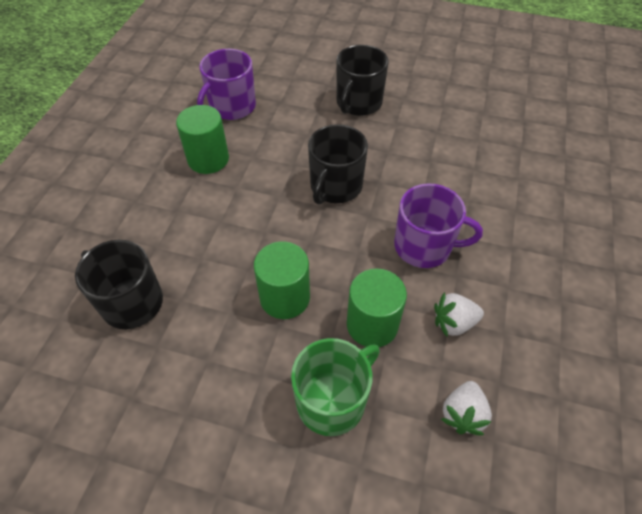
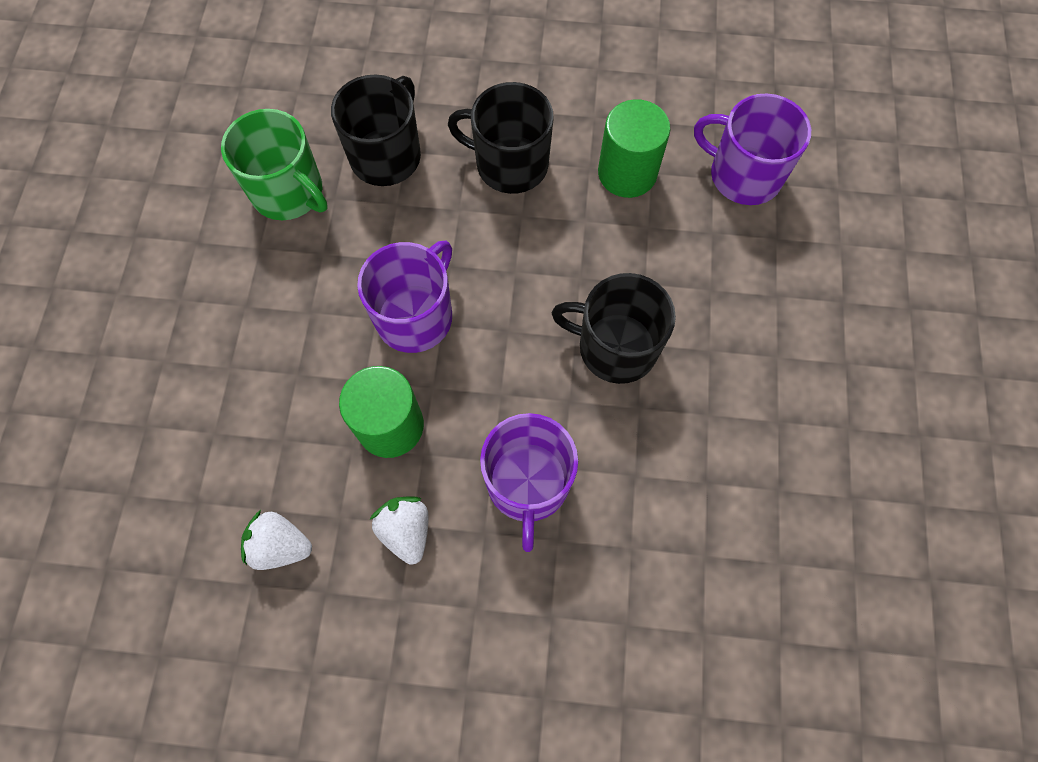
camera: 80 degrees right, 15 degrees up
(285, 297) = (415, 316): green cylinder -> purple mug
(332, 400) = (286, 393): green mug -> green mug (289, 192)
(358, 103) = (812, 355): black mug -> black mug (510, 164)

